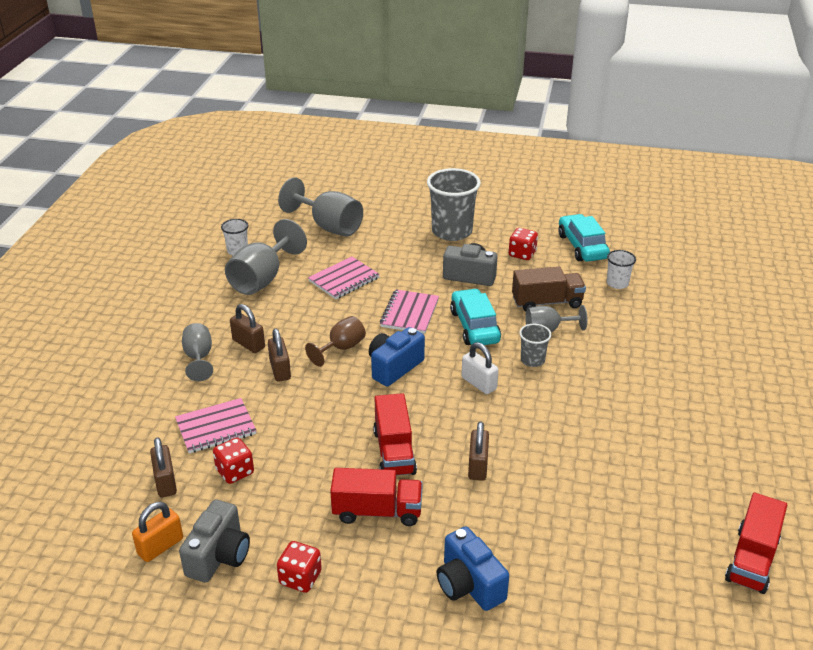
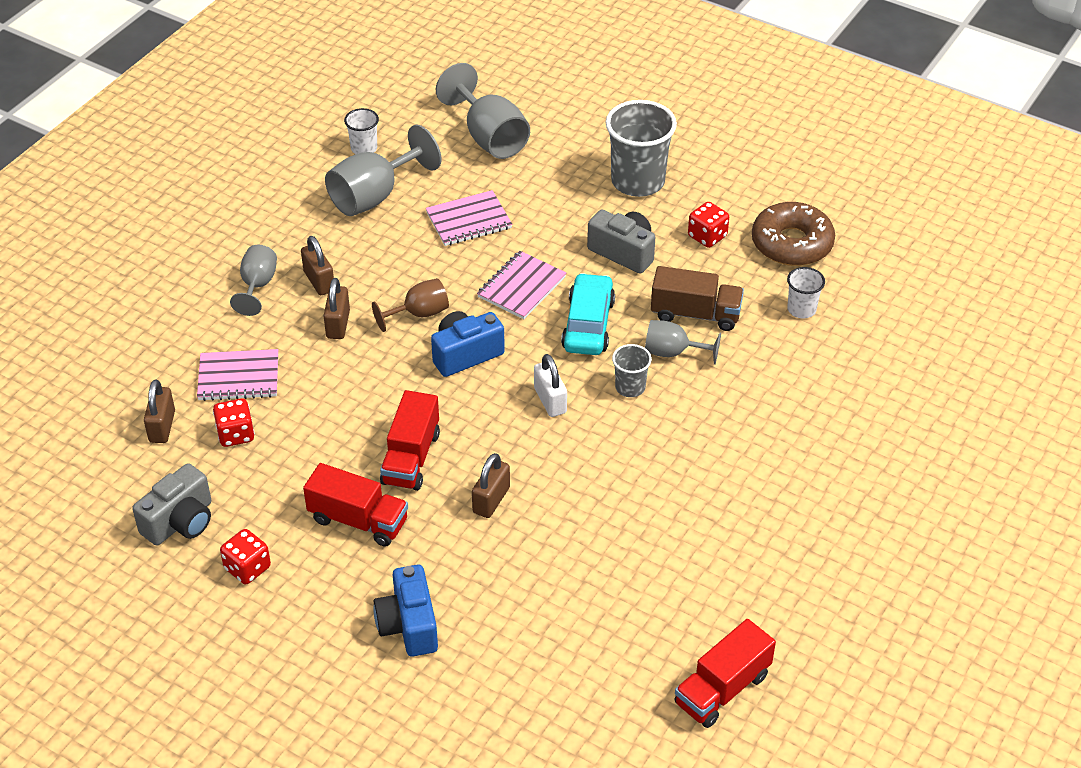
camera: 20 degrees right, 10 degrees up
(160, 546) = (129, 495): orange padlock -> none
(582, 246) = (792, 243): turquoise car -> brown donut

